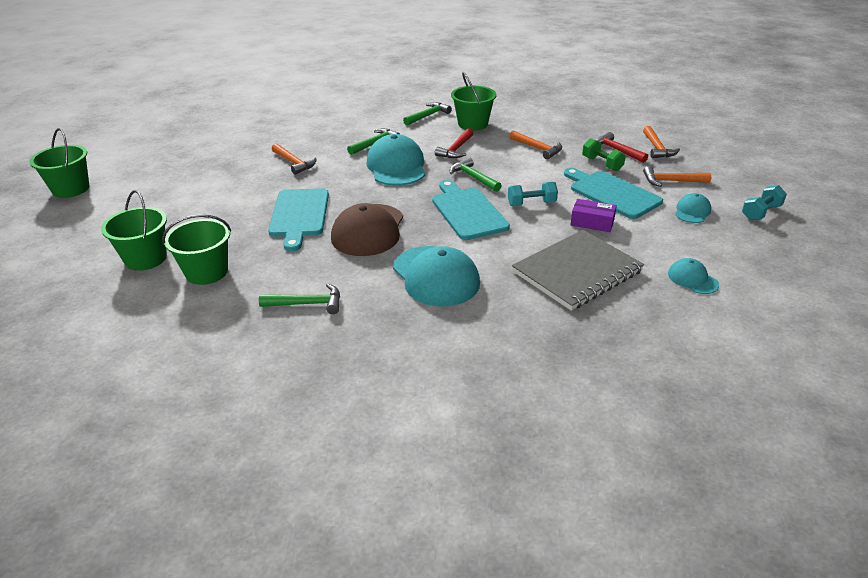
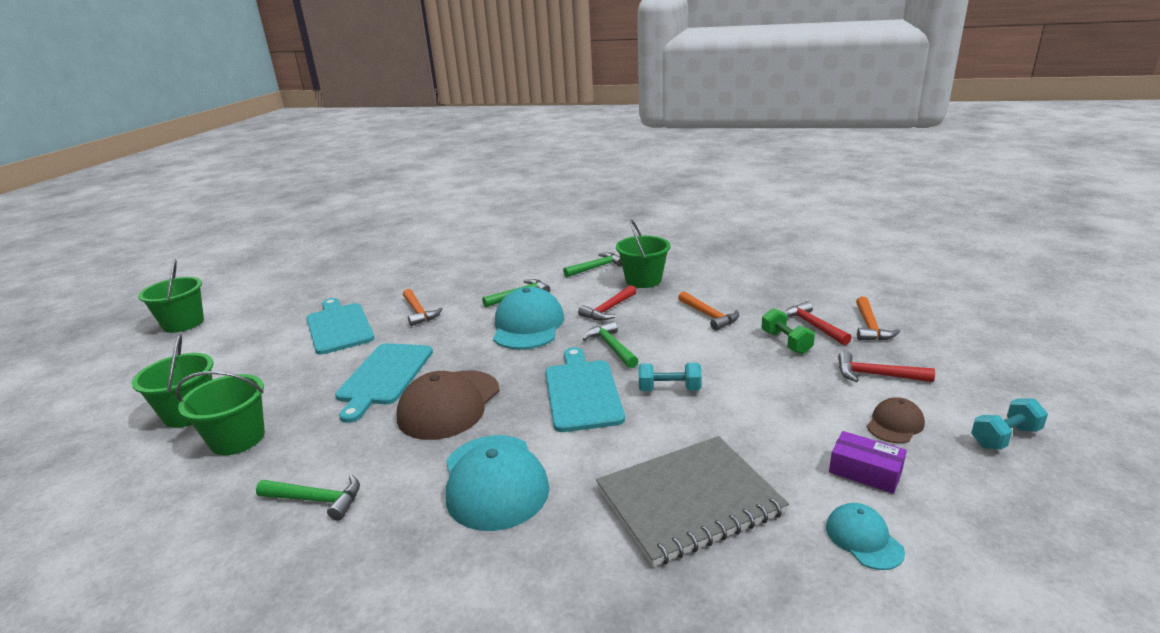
camera: 15 degrees right, 10 degrees down
(592, 222) = (741, 425): purple box -> purple box (865, 471)
(611, 193) = (784, 385): turquoise cutting board -> turquoise cutting board (339, 326)
(671, 181) = (876, 375): orange hammer -> red hammer
(692, 211) = (895, 424): turquoise cap -> brown cap

